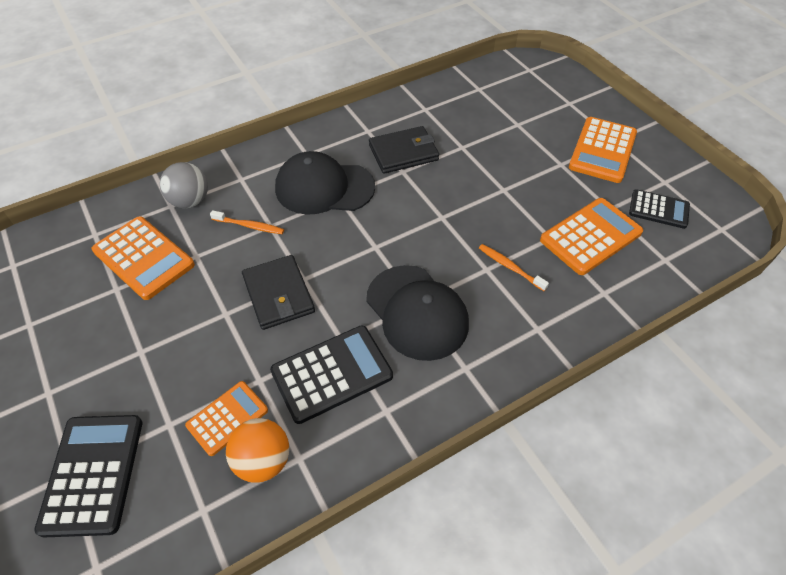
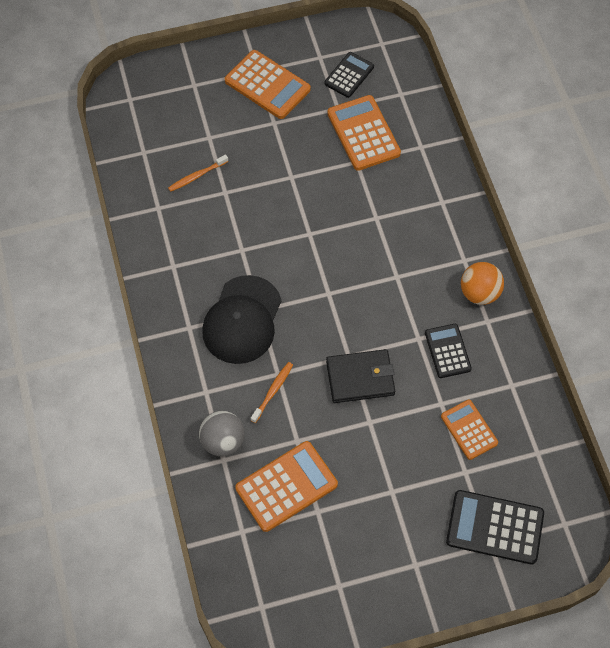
camera: 75 degrees left, 10 degrees up
(263, 461) = (509, 409): orange ball -> orange ball (479, 293)
(332, 374) = (447, 351): black calculator -> black calculator, size x0.63
(403, 153) = (216, 243): black wallet -> none
(417, 312) = (405, 279): black cap -> none
(510, 267) = (379, 200): orange toothbrush -> orange toothbrush (197, 176)

